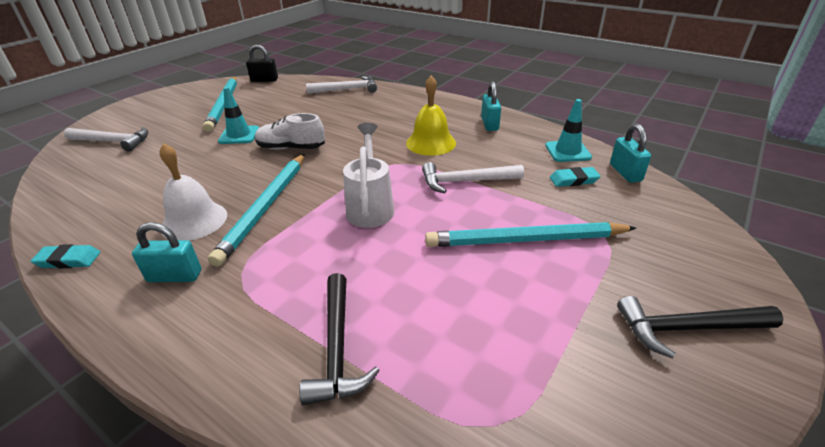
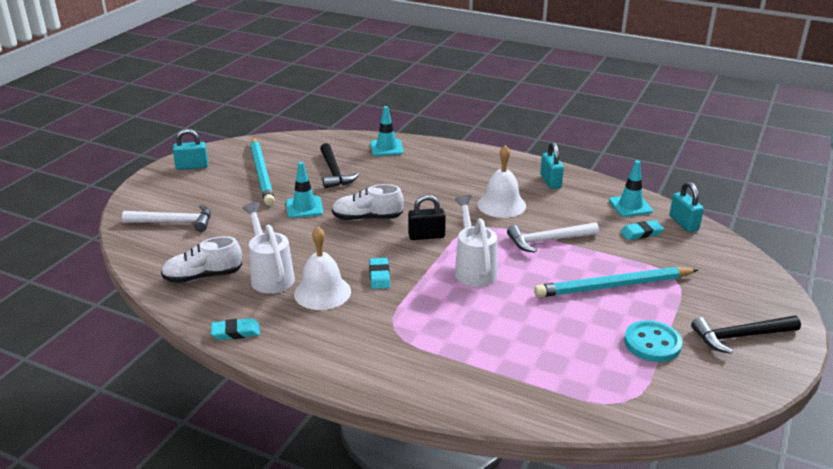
camera: 10 degrees left, 5 degrees down
(92, 194) = (203, 276): none -> white shoe
(156, 198) = (270, 275): none -> white watering can
(175, 276) = (340, 336): turquoise padlock -> turquoise padlock (192, 166)
(264, 80) = (285, 139): black padlock -> black padlock (426, 236)
(265, 207) = (379, 276): turquoise pencil -> turquoise eraser
(337, 348) = (500, 371): black hammer -> black hammer (334, 172)
(347, 90) = (386, 148): white hammer -> turquoise traffic cone
(431, 143) = (501, 205): yellow bell -> white bell
(558, 326) = (652, 343): none -> turquoise button

